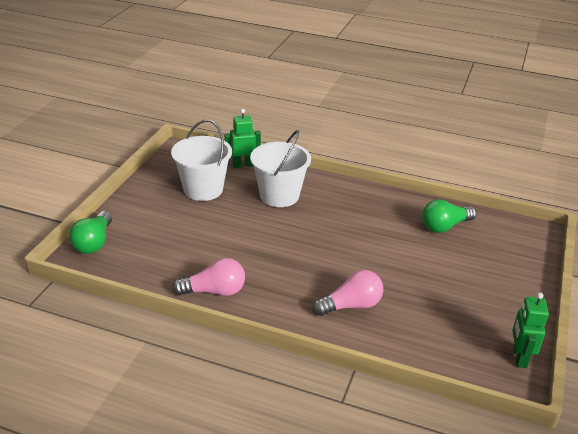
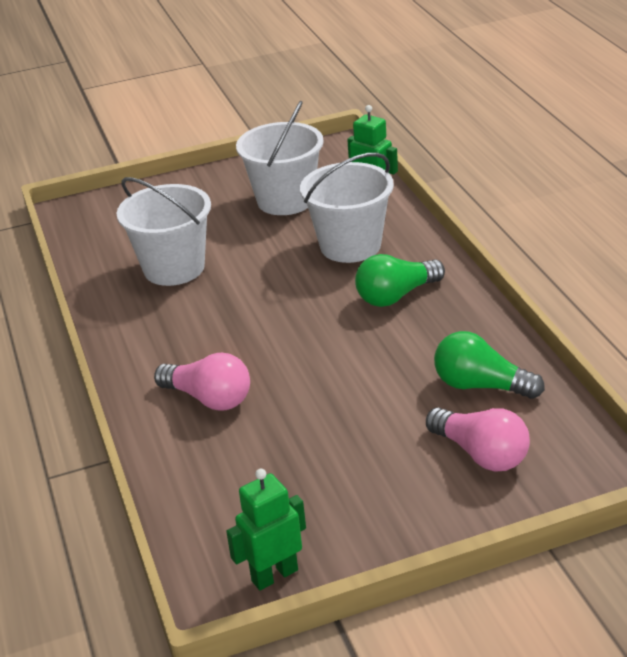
camera: 55 degrees right, 0 degrees up
(94, 242) = (106, 204): green light bulb -> green light bulb (396, 296)
(208, 255) = (174, 268): none -> white bucket
(214, 291) = (119, 305): pink light bulb -> pink light bulb (481, 454)

